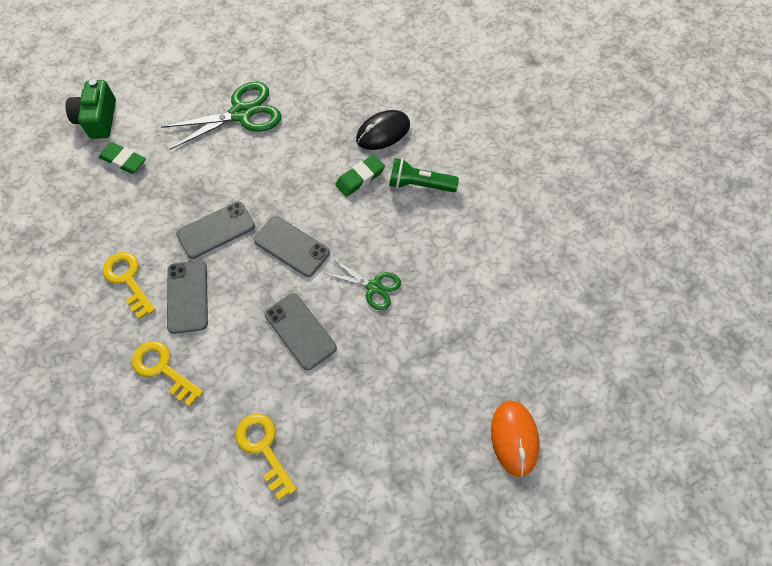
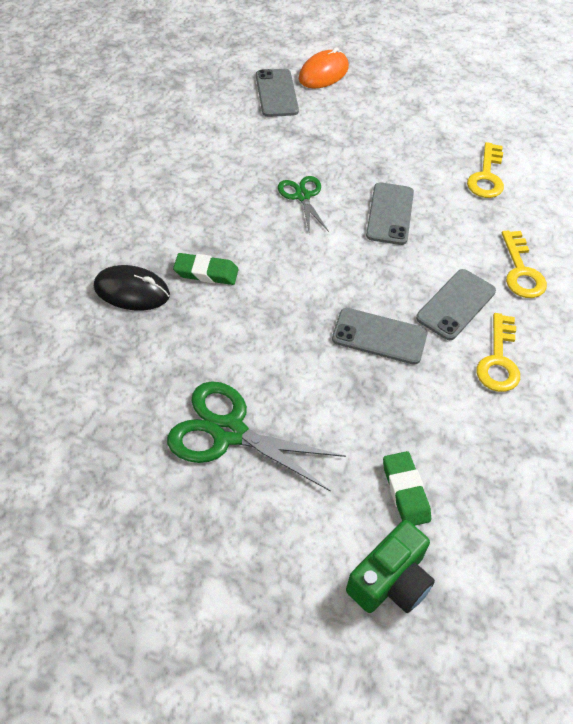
camera: 135 degrees left, 10 degrees down
(292, 246) = (329, 270): grey phone -> grey phone (276, 93)
(419, 184) = (169, 228): green flashlight -> none

